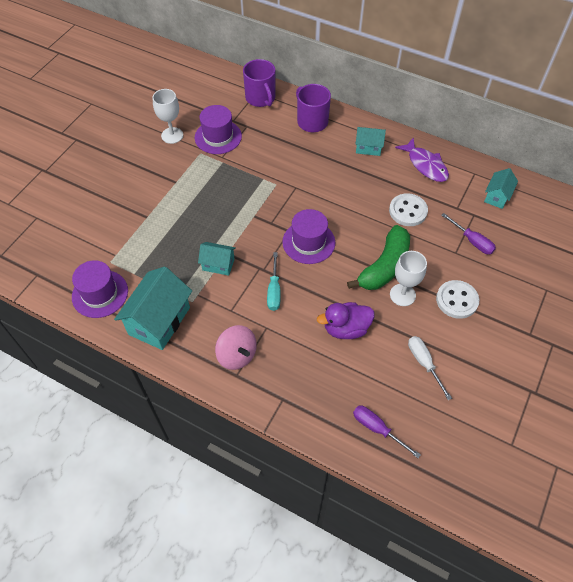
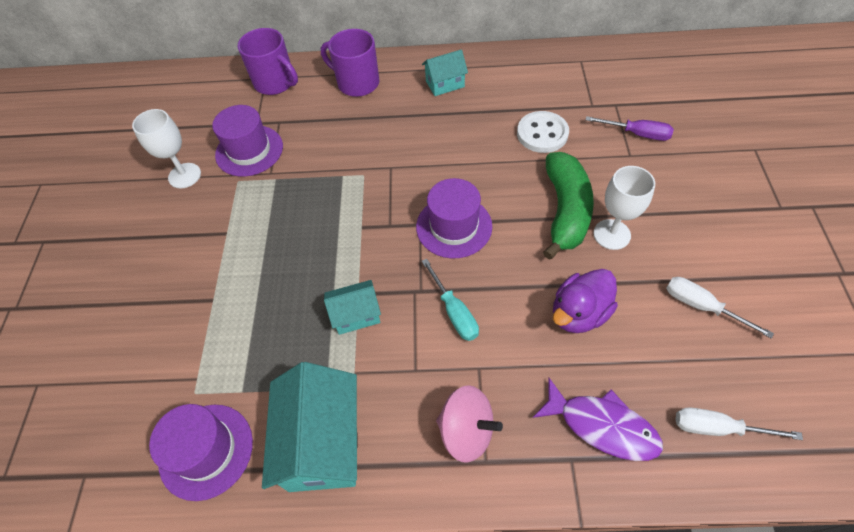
camera: 25 degrees left, 0 degrees up
(377, 429) = (717, 428): purple screwdriver -> white screwdriver
(425, 165) = (522, 75): purple fish -> purple fish (602, 426)
(457, 300) = (675, 209): white button -> none
(497, 196) = (623, 74): turquoise house -> none

